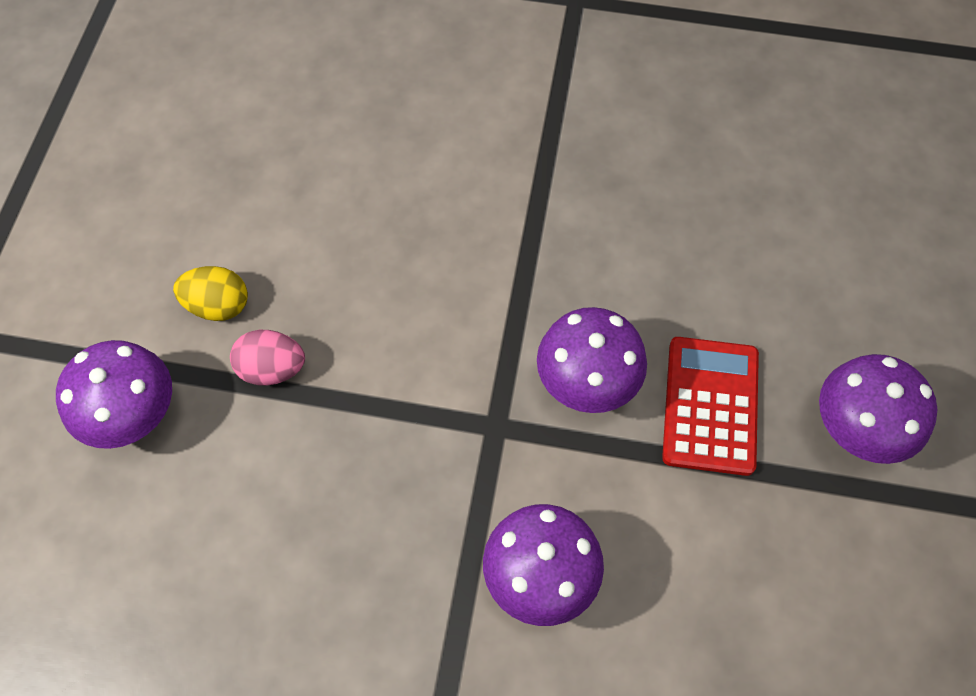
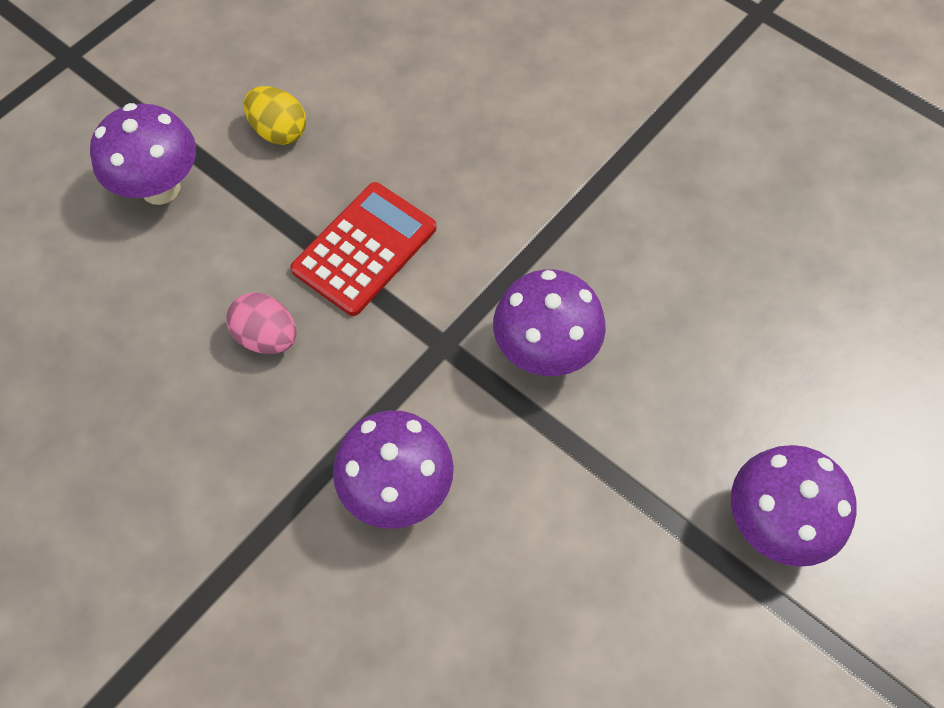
camera: 30 degrees right, 0 degrees up
(272, 369) = (289, 203): pink egg -> pink egg (267, 337)
(710, 405) = (648, 428): red calculator -> red calculator (365, 249)

